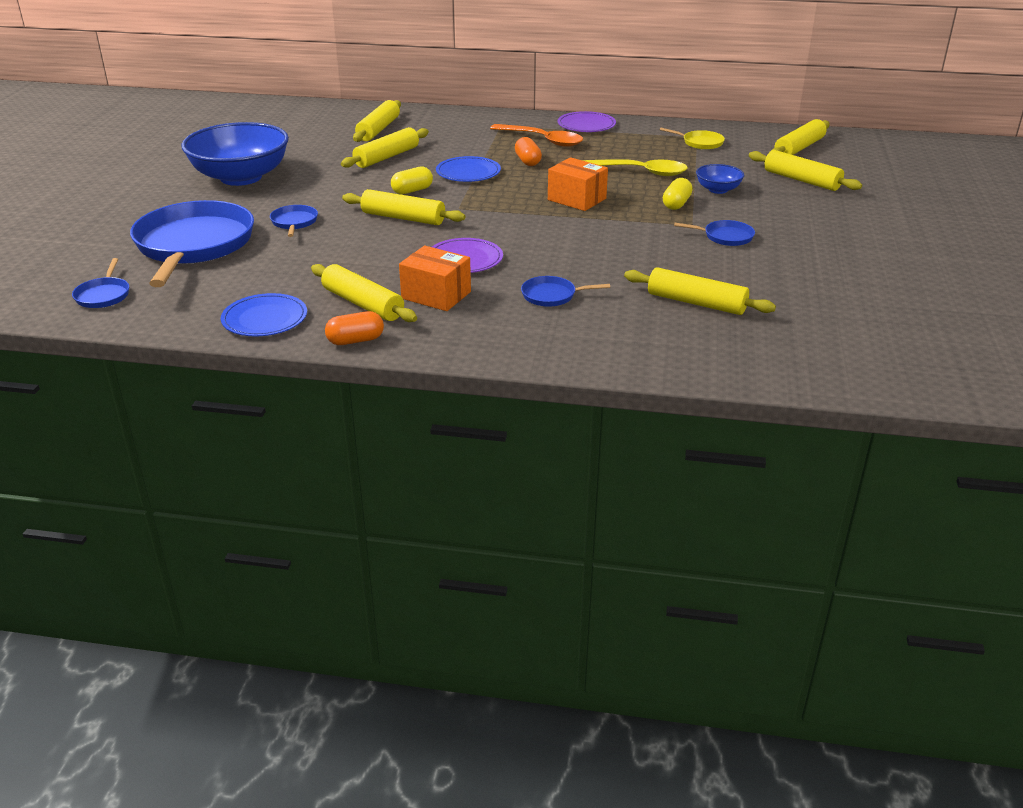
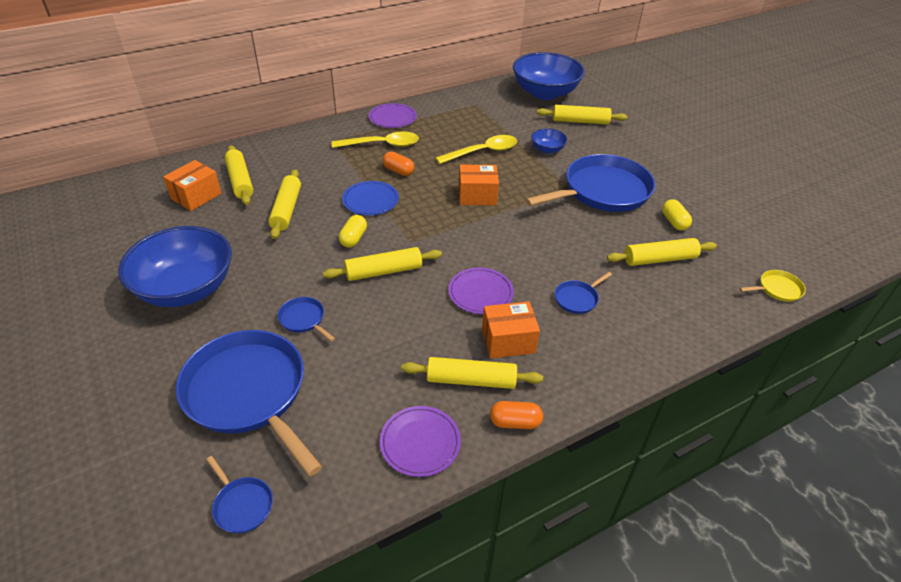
camera: 40 degrees left, 10 degrees up
(264, 319) = (420, 442): blue plate -> purple plate
(330, 129) = (196, 196): none -> orange box
(355, 340) = (515, 422): orange capsule -> orange capsule turned 60 degrees clockwise
(542, 140) = (381, 145): orange spoon -> yellow spoon
(676, 204) = (541, 173): yellow capsule -> yellow capsule (674, 222)
(700, 143) = (485, 109): yellow pan -> yellow pan (777, 289)
(725, 237) = (602, 191): blue pan -> blue pan, size x2.41
(799, 148) = (545, 93): yellow rolling pin -> blue bowl

